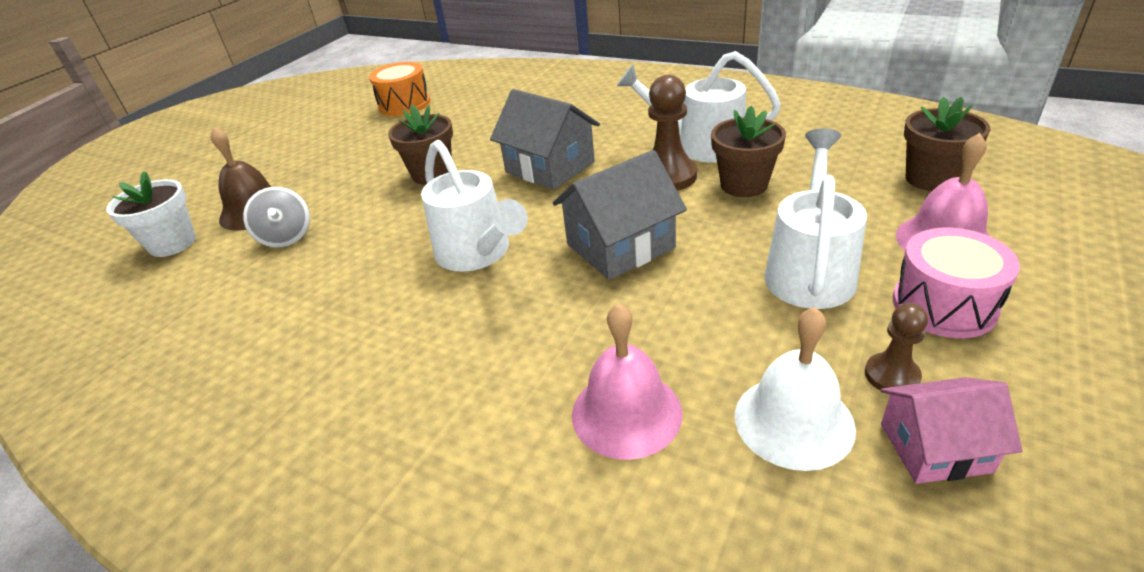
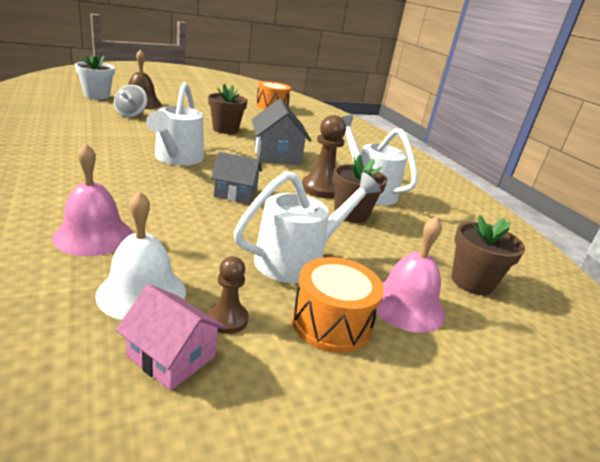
camera: 30 degrees right, 10 degrees down
(620, 246) = (235, 193): grey house -> grey house, size x0.65
(944, 305) = (331, 323): pink drum -> orange drum

